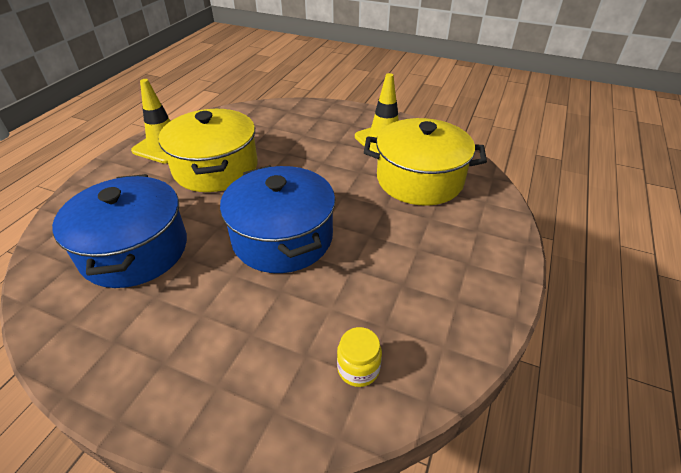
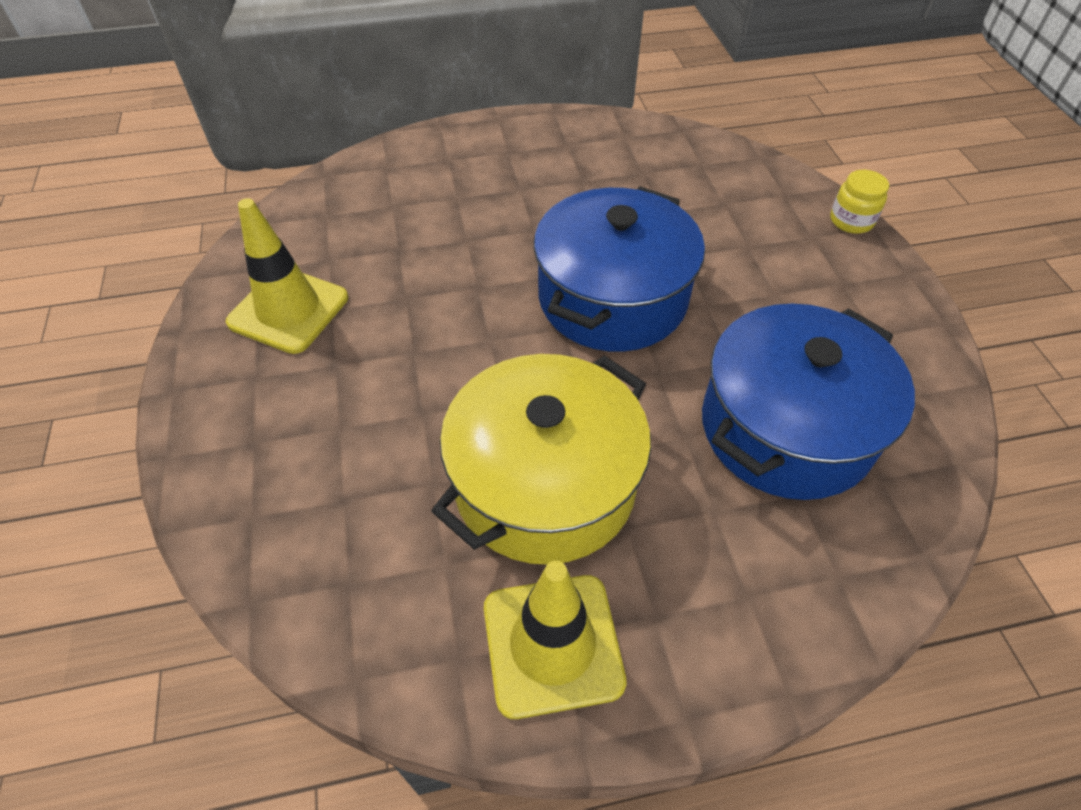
camera: 125 degrees left, 10 degrees up
(358, 368) = (699, 169): yellow jar -> yellow jar (851, 221)
(419, 179) = (380, 232): yellow pot -> none

